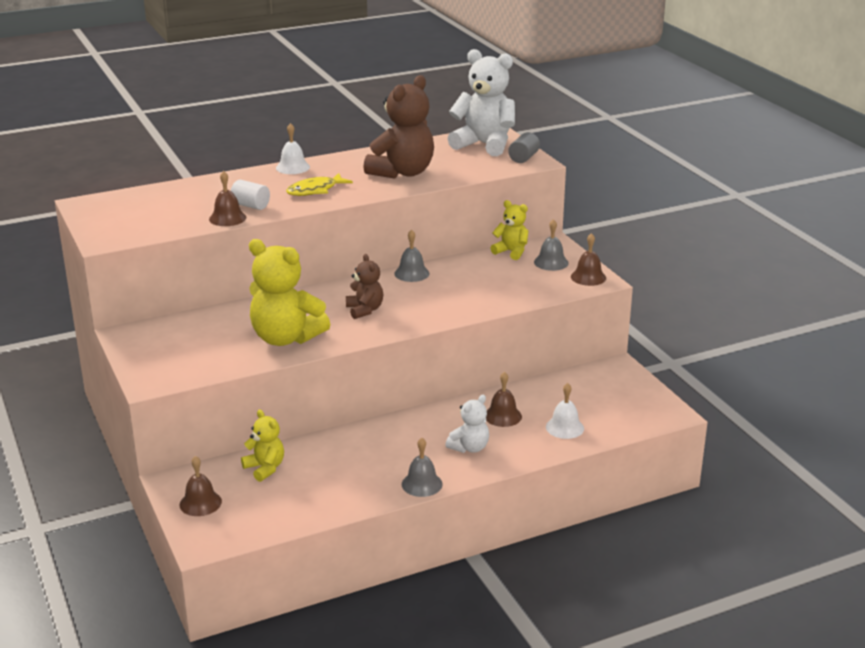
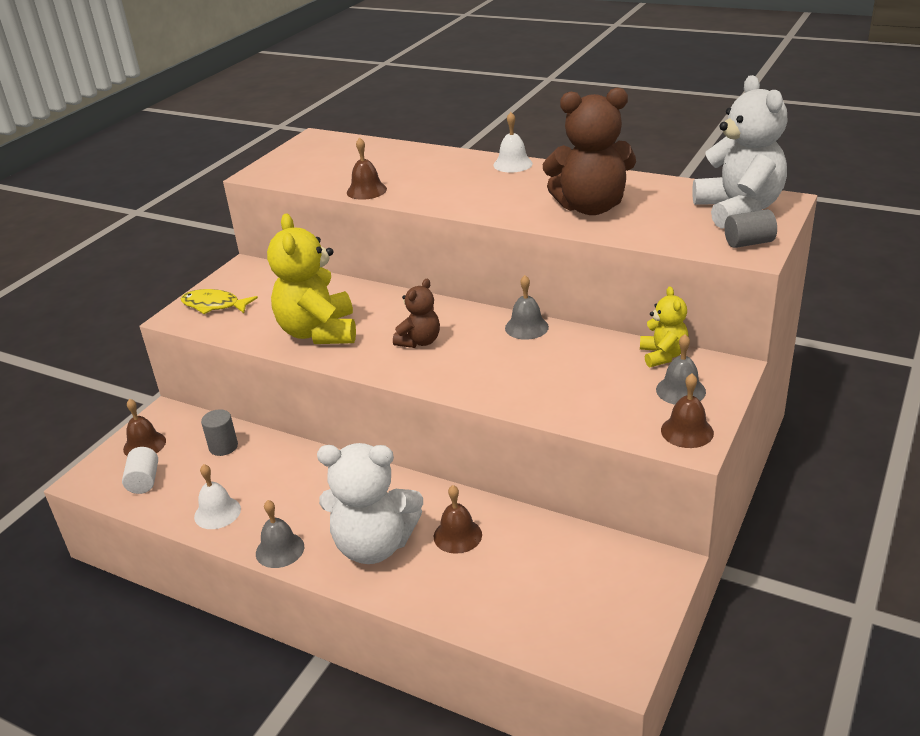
camera: 55 degrees right, 5 degrees up
(251, 206) = (405, 187): white cylinder -> white cylinder (144, 481)
(265, 468) = (223, 447): yellow teddy bear -> grey cylinder
(315, 190) = (480, 194): yellow fish -> yellow fish (214, 305)
(469, 447) = (374, 545): white teddy bear -> white teddy bear, size x1.86
(564, 427) = (485, 593): white bell -> white bell (217, 512)

